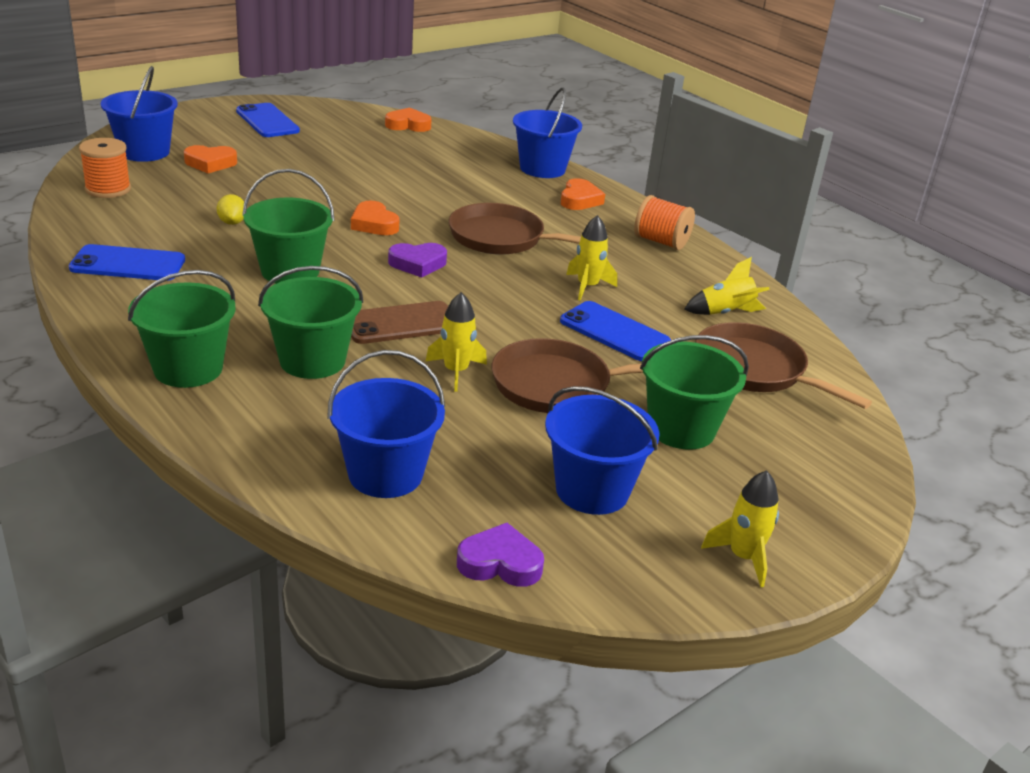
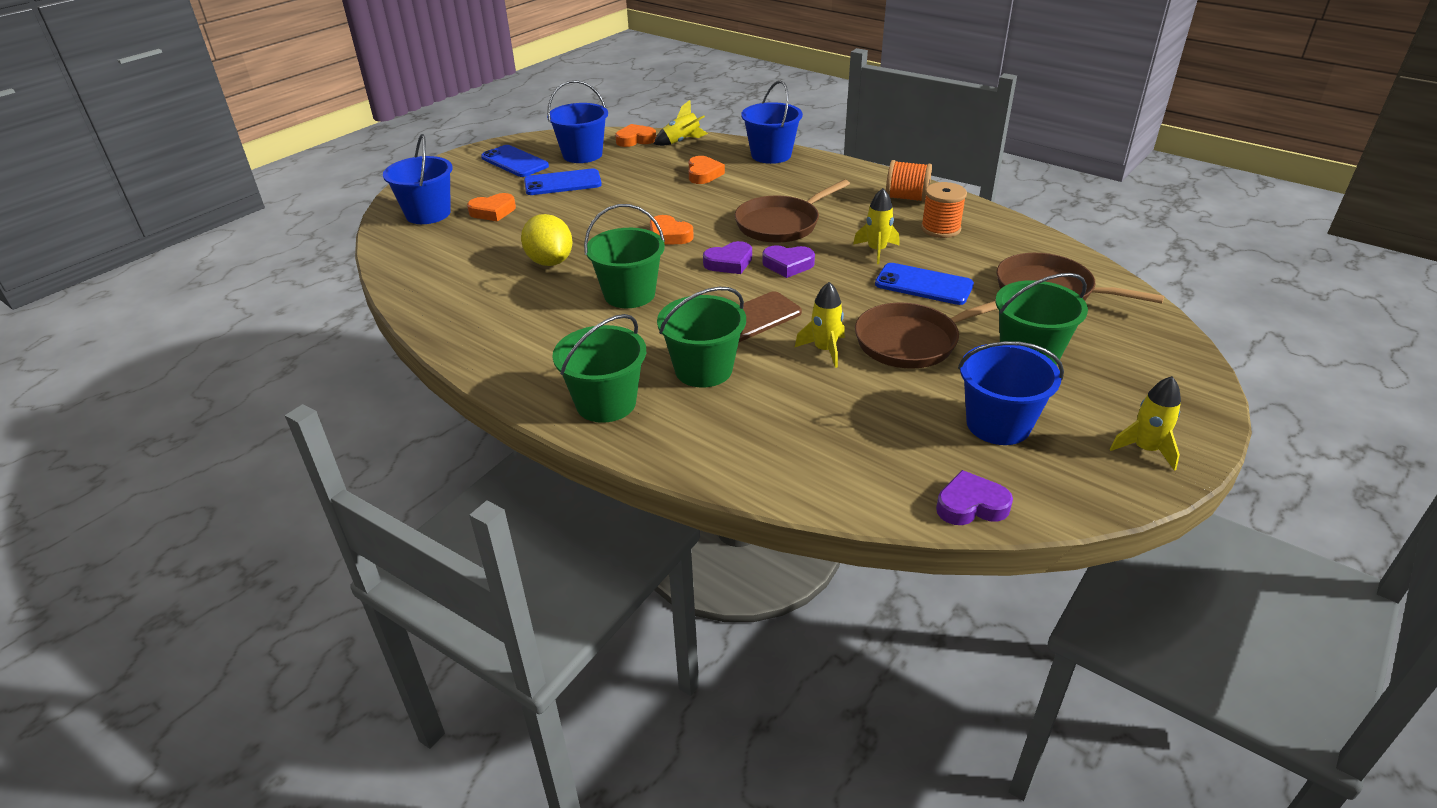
camera: 10 degrees left, 5 degrees up
(108, 189) = (420, 256): orange spool -> orange spool (940, 229)
(128, 264) = (487, 321): blue phone -> blue phone (562, 183)
(232, 222) = (550, 261): yellow lemon -> yellow lemon, size x1.87
(385, 474) = (831, 454): blue bucket -> blue bucket (582, 155)
(479, 279) = (788, 265): none -> purple heart
(502, 238) = (781, 224): brown pan -> brown pan turned 45 degrees counterclockwise
(579, 200) = (819, 176): orange heart -> orange heart (703, 174)
(725, 313) = (996, 248): yellow rocket -> yellow rocket (682, 141)

